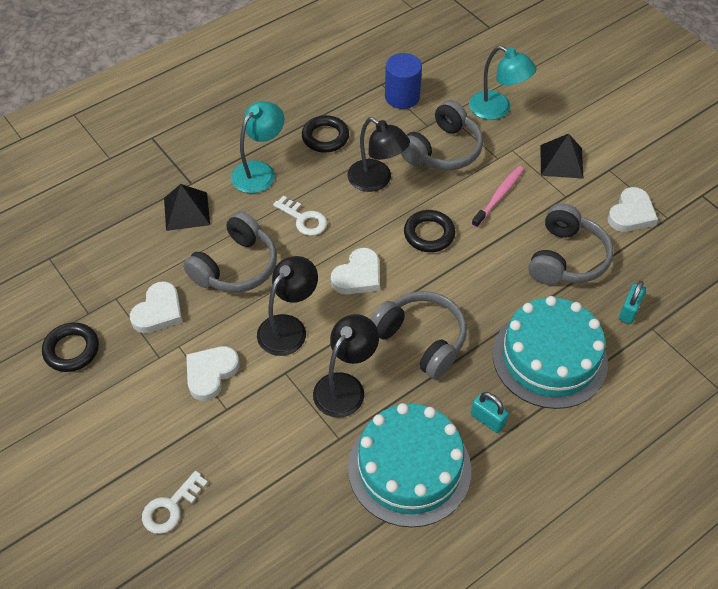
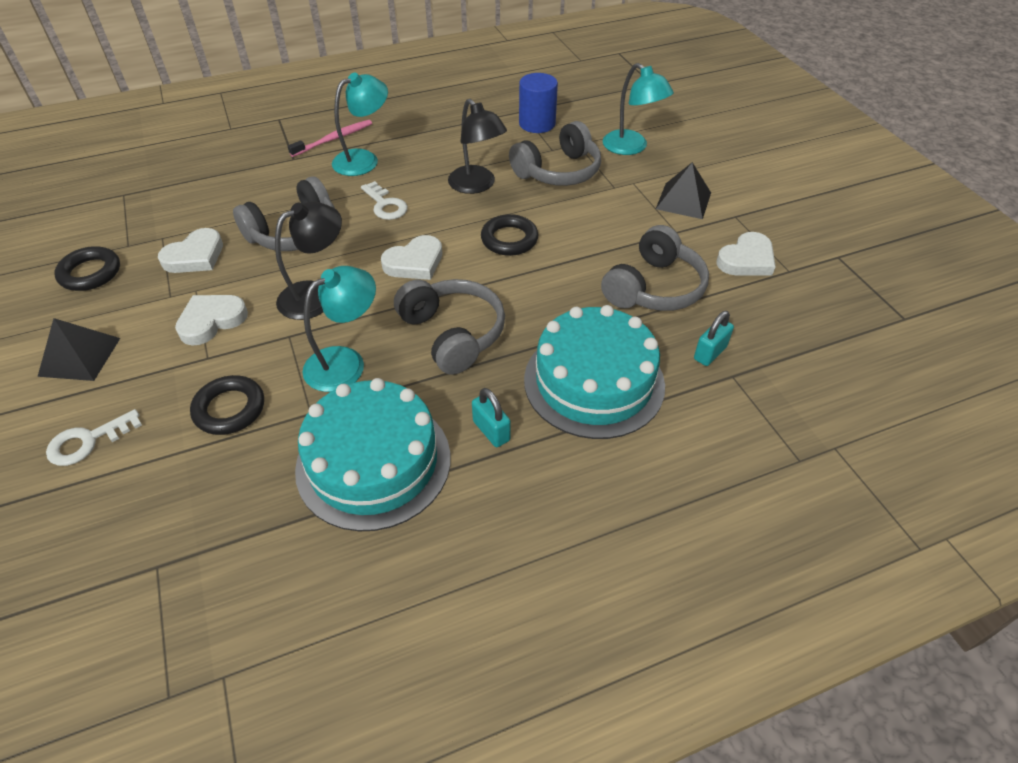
camera: 15 degrees right, 5 degrees down
(186, 211) = (275, 179): black pyramid -> black pyramid (79, 356)
(325, 137) = (443, 143): black ring -> black ring (229, 409)
(345, 386) = (345, 362): black lamp -> turquoise lamp
(499, 196) = (601, 219): pink toothbrush -> pink toothbrush (334, 139)

